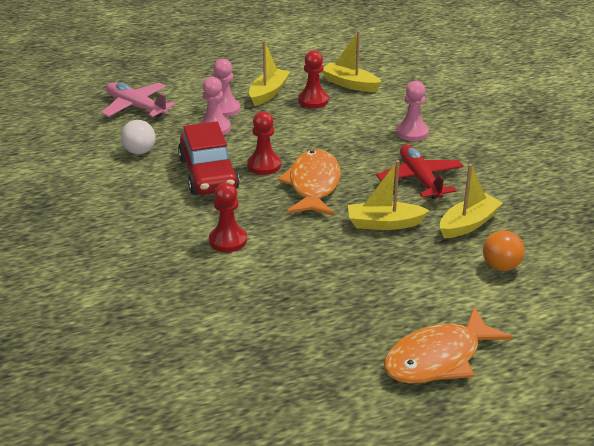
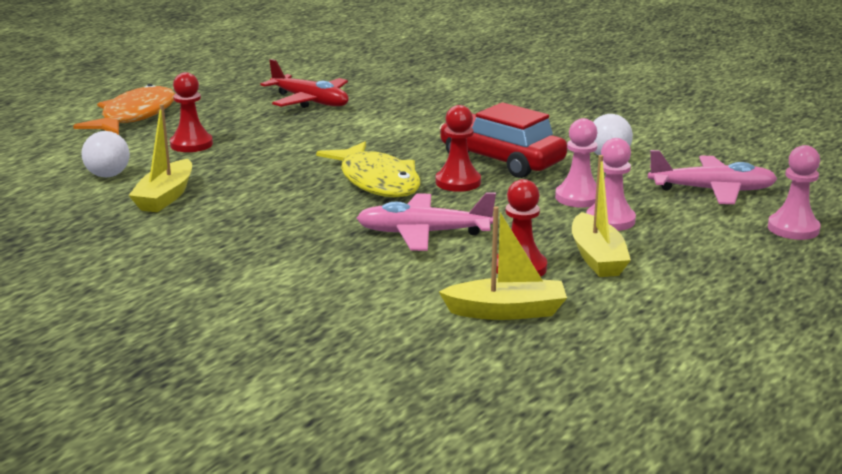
camera: 145 degrees right, 10 degrees down
(228, 240) = (396, 127): red pawn -> red pawn (191, 144)
(313, 185) = (377, 181): orange fish -> yellow fish
(334, 136) = (423, 233): none -> pink plane
(384, 223) = (260, 173): yellow boat -> none
(412, 132) = (323, 269): pink pawn -> pink pawn (793, 228)
(419, 179) = (259, 220): red plane -> red plane (310, 101)
(501, 266) = (108, 175): orange ball -> white ball

